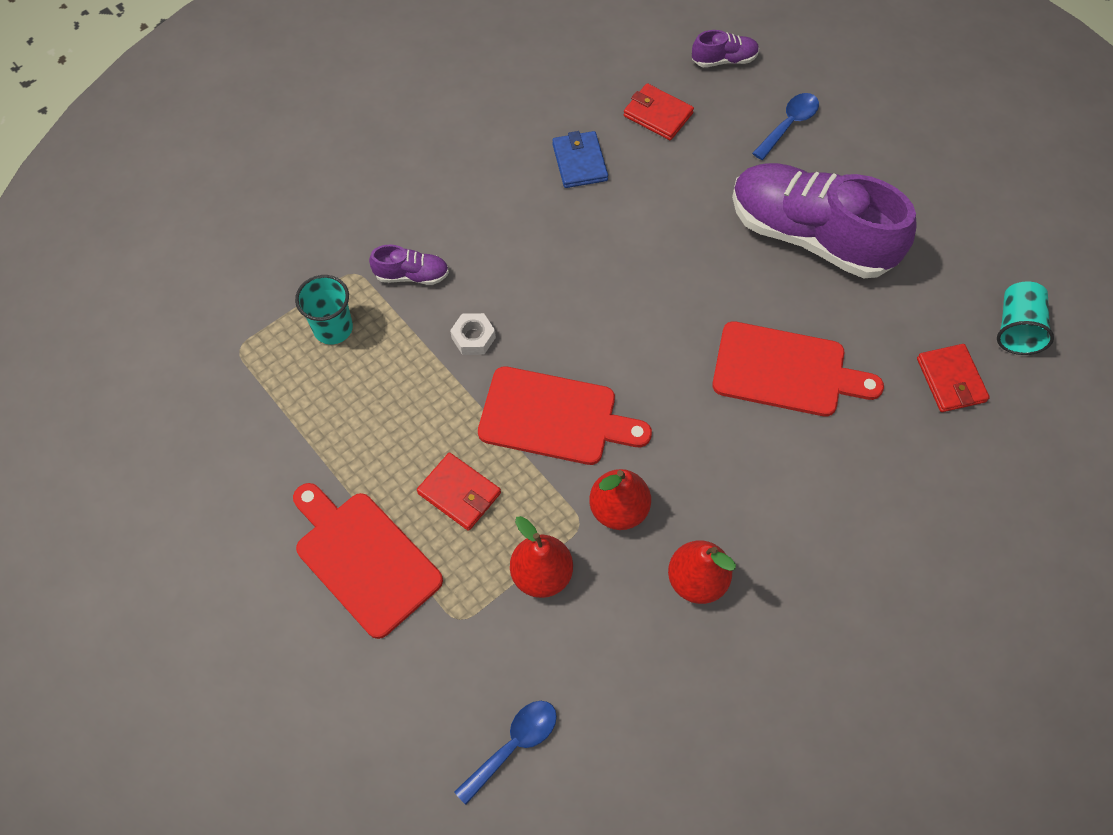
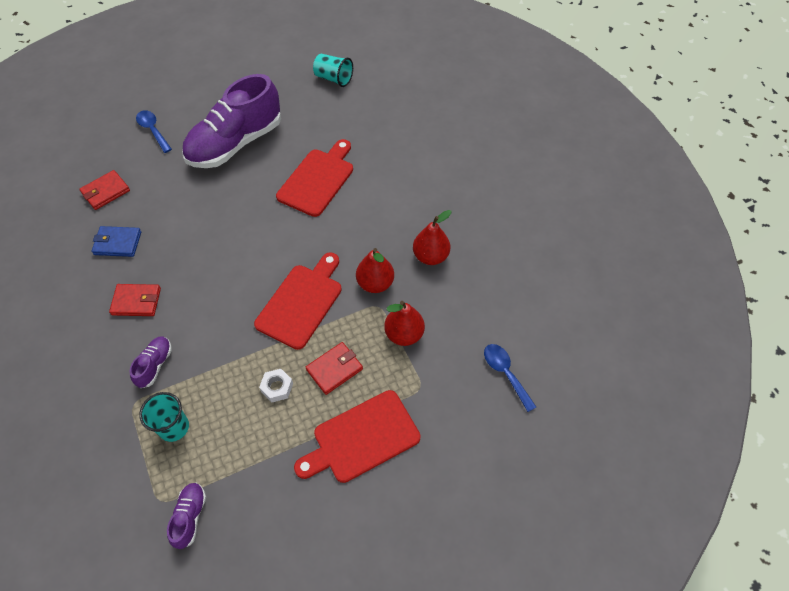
camera: 75 degrees left, 5 degrees down
(473, 337) = (223, 336): white nut -> white nut (277, 387)
(724, 60) = (85, 147): purple shoe -> purple shoe (190, 517)
(951, 380) = (352, 113): red wallet -> red wallet (136, 301)

